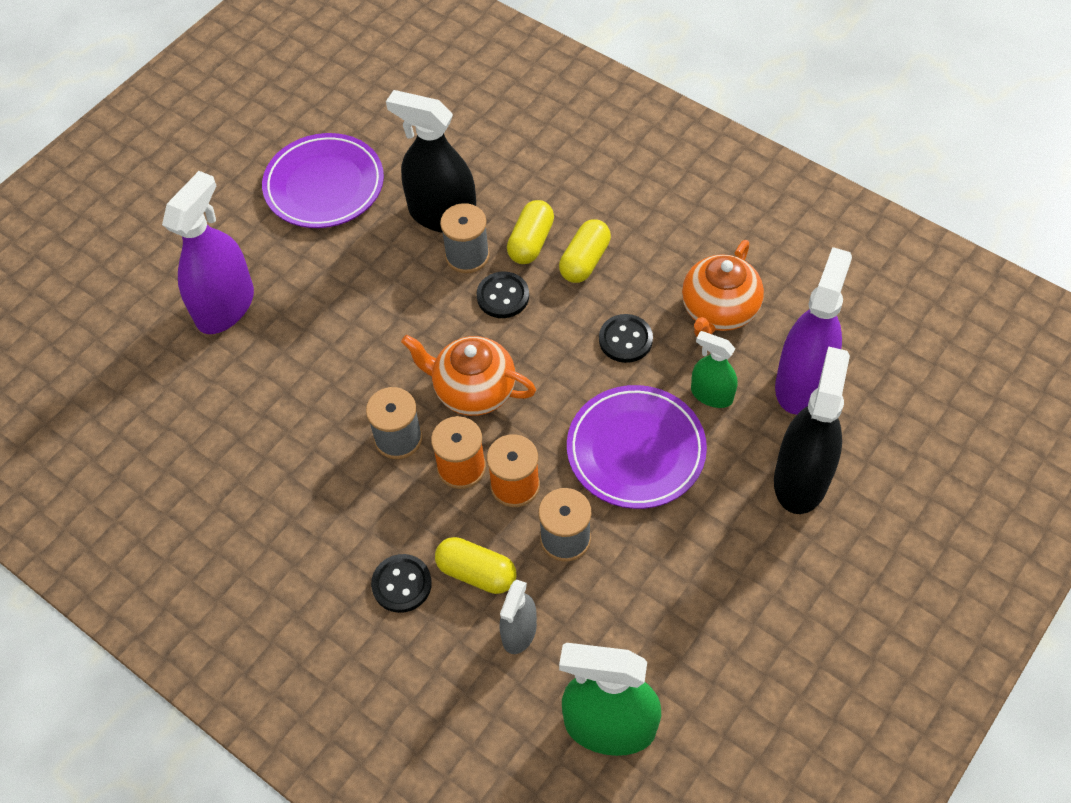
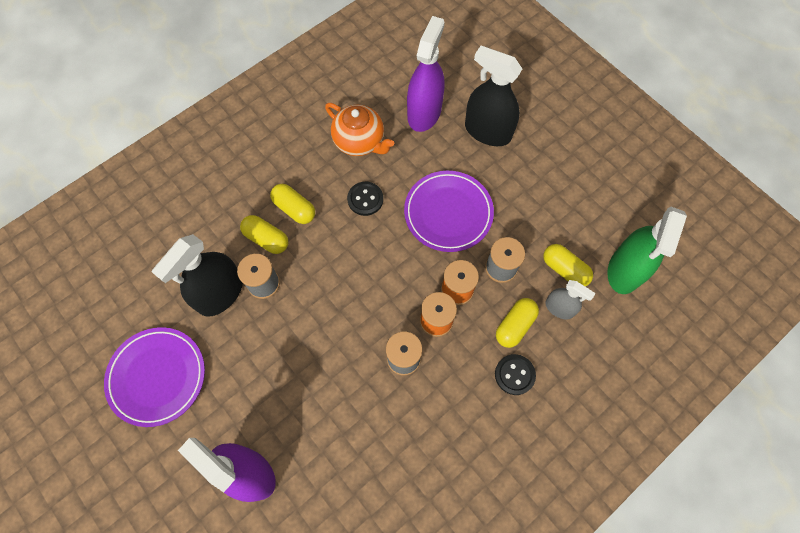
camera: 80 degrees left, 10 degrees up
(473, 390) = (378, 301): orange teapot -> none
(503, 296) = (307, 267): black button -> none
(586, 631) = (564, 269): none -> yellow capsule
(711, 395) = (419, 161): green spray bottle -> none
(802, 383) = (424, 113): purple spray bottle -> purple spray bottle turned 75 degrees clockwise

